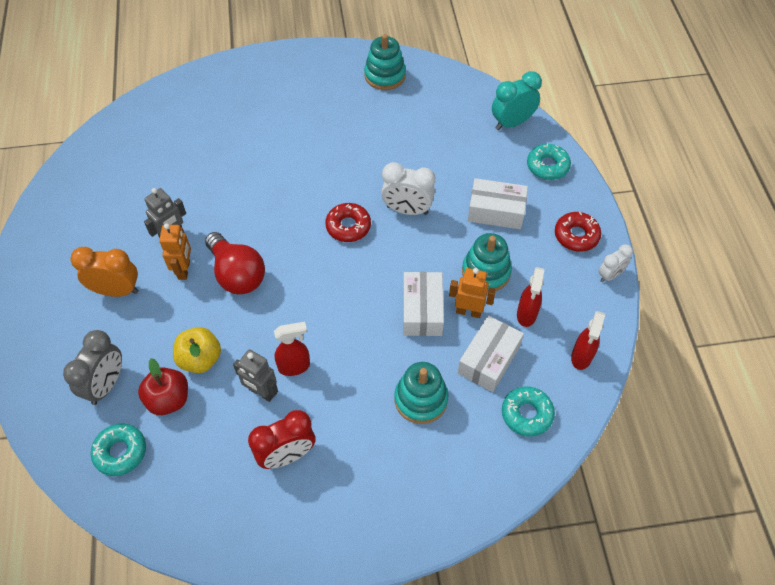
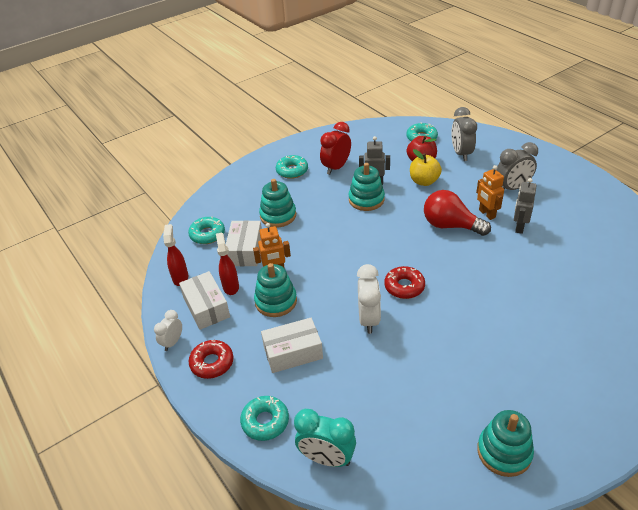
camera: 155 degrees right, 15 degrees down
(117, 291) = (512, 188): orange clock -> grey clock
(294, 366) = (366, 199): red spray bottle -> turquoise stacking toy
(352, 486) = (292, 171): none -> turquoise donut
(407, 210) = (368, 319): white clock -> white clock turned 105 degrees clockwise
(422, 310) = (308, 258): white box -> white box (206, 307)
(512, 123) = (326, 458): turquoise clock -> turquoise clock turned 75 degrees clockwise

